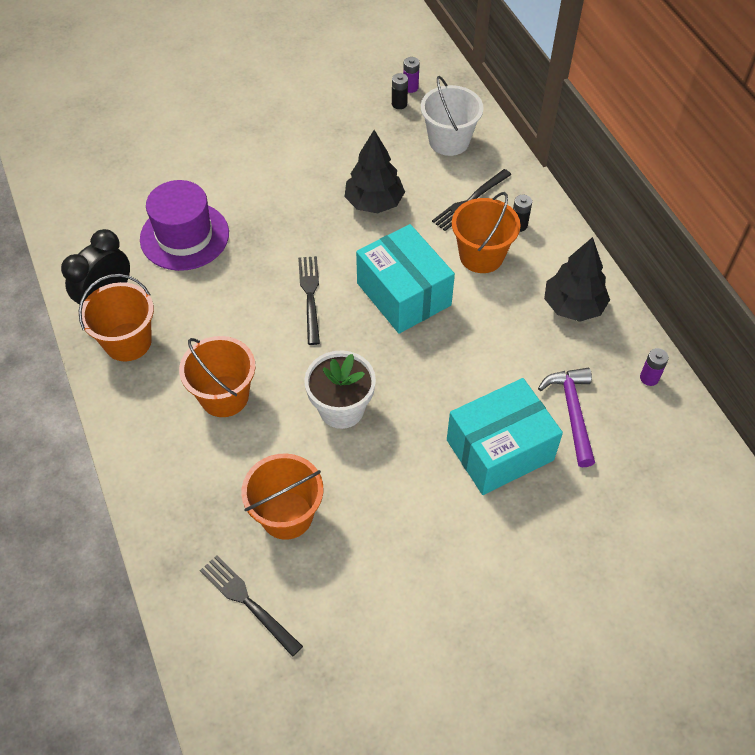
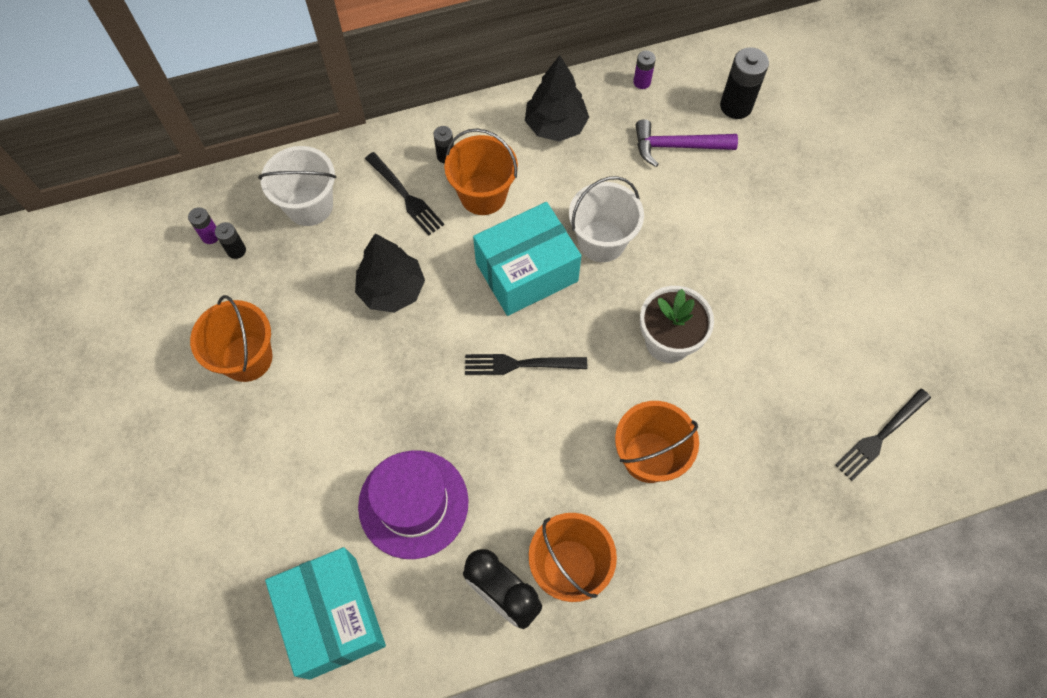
camera: 85 degrees left, 10 degrees up
(287, 515) = (789, 398): orange bucket -> orange bucket (247, 358)
(445, 350) = (602, 241): none -> white bucket
(499, 450) = (716, 209): turquoise box -> turquoise box (332, 617)
(640, 469) = (736, 106): none -> black battery

